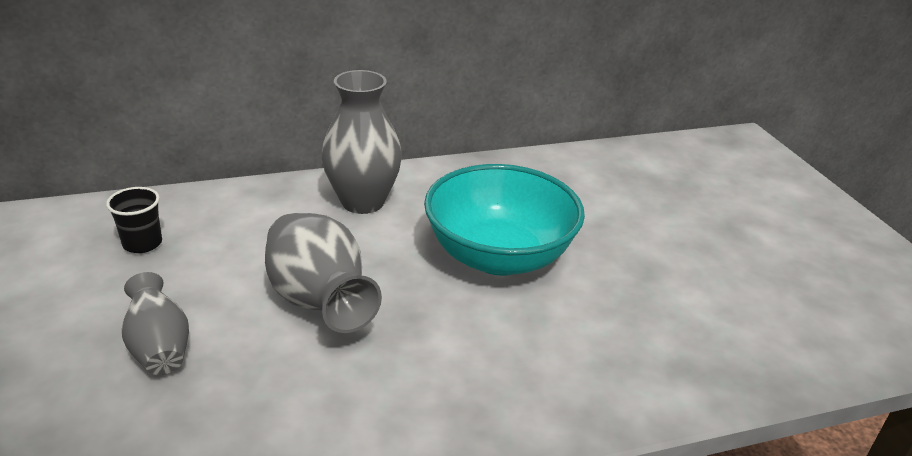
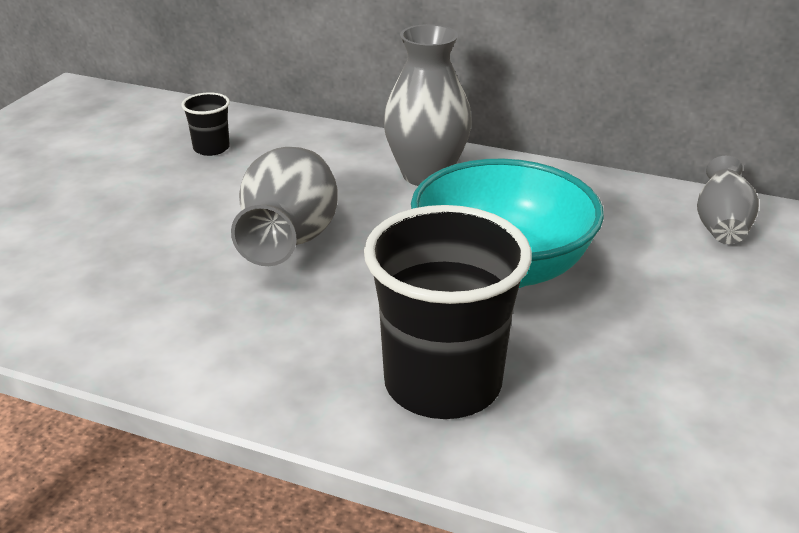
camera: 40 degrees right, 0 degrees up
(160, 348) = (138, 227): grey vase -> grey vase (721, 226)
(559, 362) = (442, 383): none -> black cup

